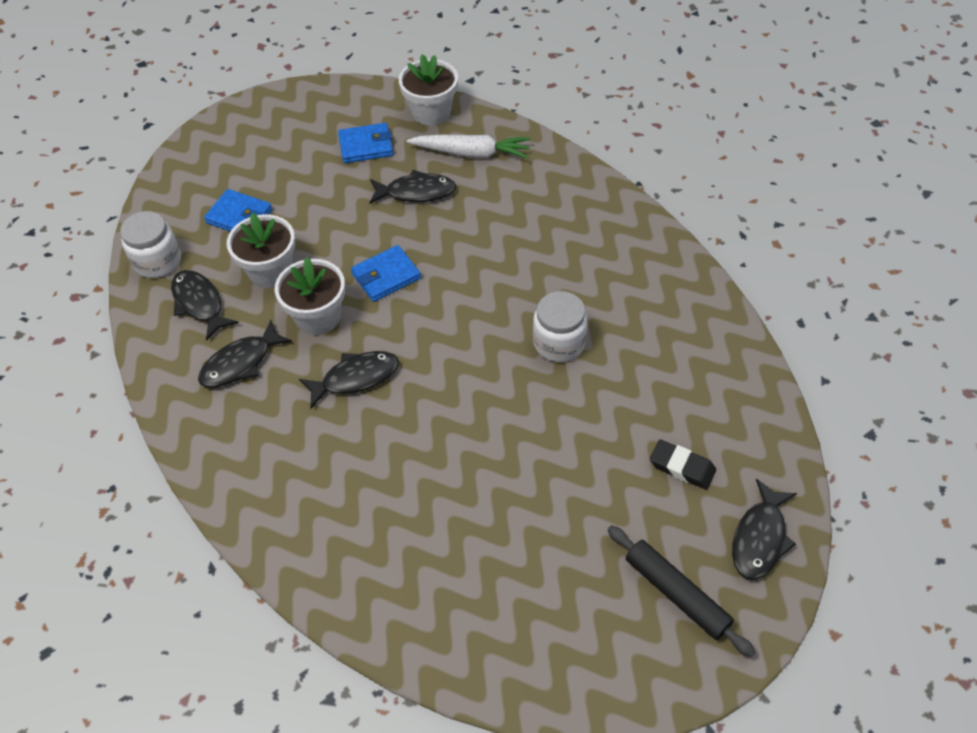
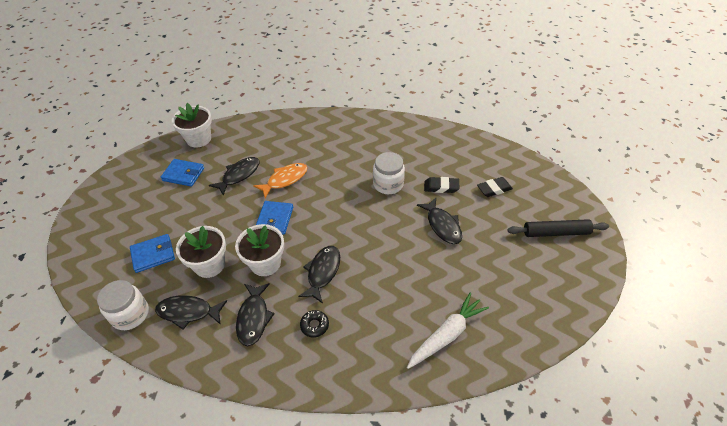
camera: 50 degrees left, 5 degrees down
(279, 424) = (314, 325): none -> black donut
(366, 146) = (183, 174): blue wallet -> blue wallet turned 75 degrees clockwise
(454, 238) = (285, 180): none -> orange fish
(472, 153) = (244, 142): white carrot -> white carrot (446, 335)
(617, 403) = (441, 187): none -> black eraser
(760, 538) = (550, 189): black fish -> black fish (442, 225)

